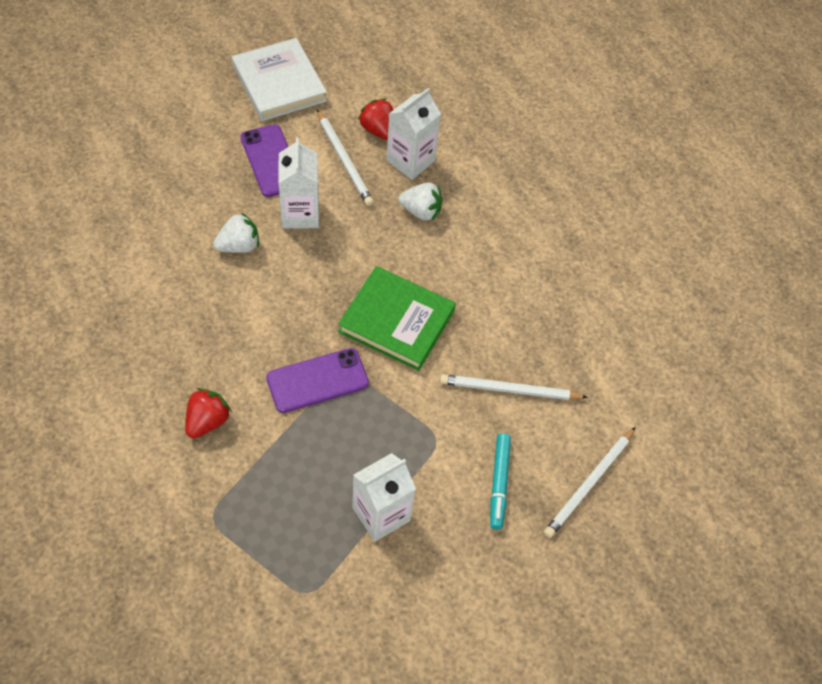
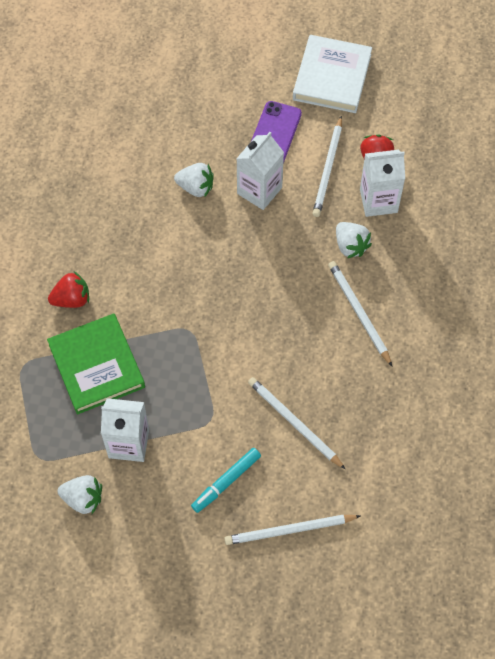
camera: 45 degrees right, 5 degrees up
(317, 380) = (166, 321): purple phone -> none
(384, 598) = (83, 499): none -> white strawberry
(396, 321) = (258, 317): green book -> green book (96, 366)
(478, 262) = (359, 313): none -> white pencil

